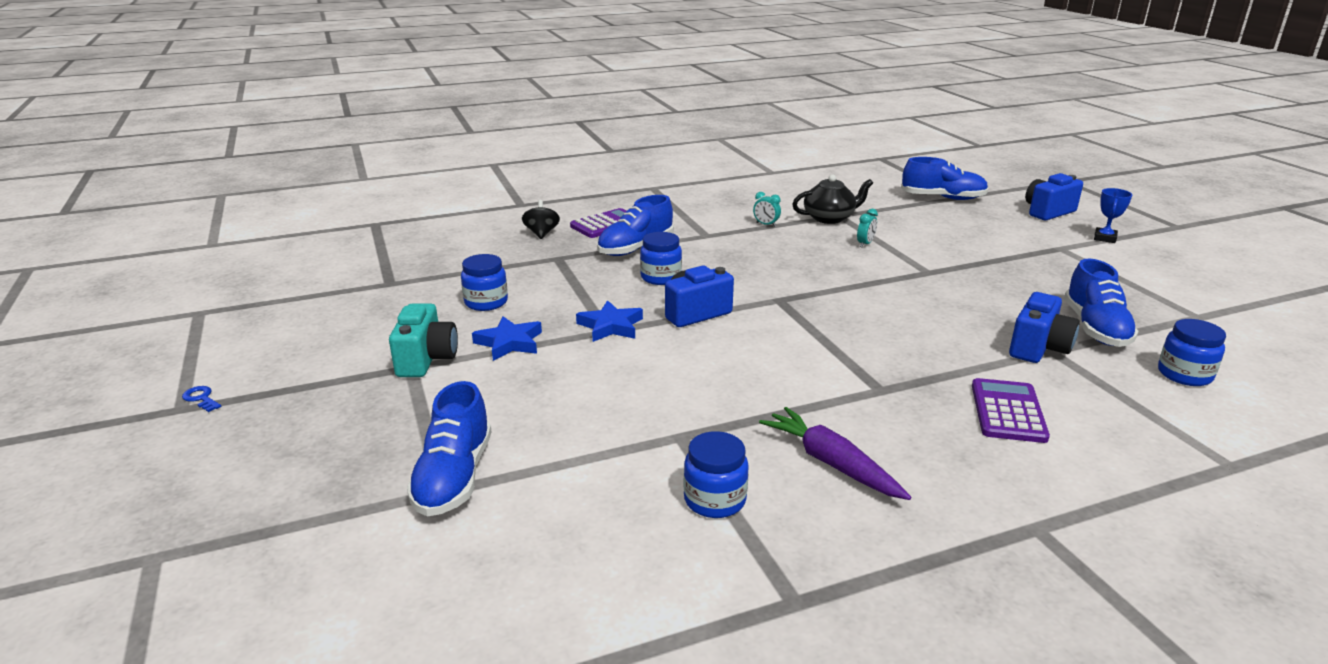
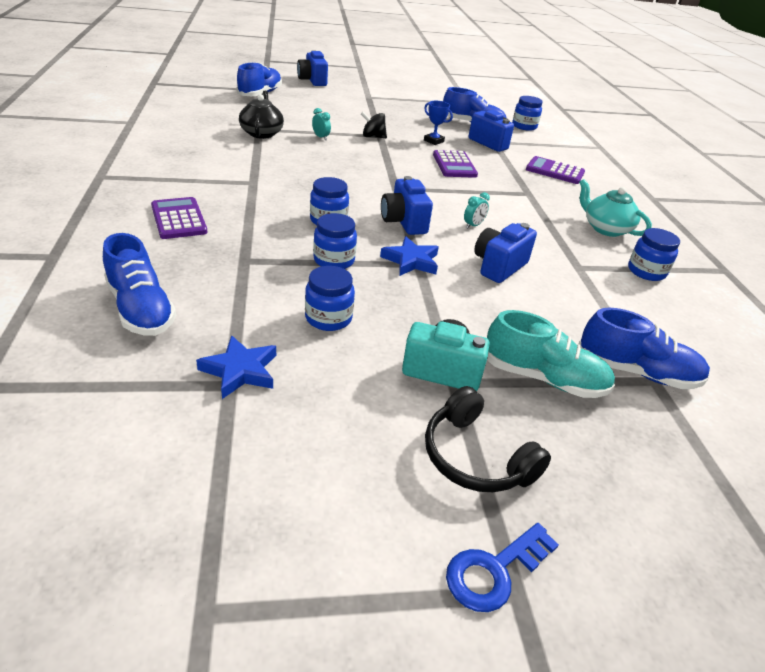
camera: 80 degrees left, 10 degrees up
(201, 398) = (494, 571): blue key -> blue key, size x1.79
(315, 383) = (475, 457): none -> black headphones
(427, 413) = (543, 378): none -> turquoise shoe
(509, 343) = (423, 316): blue star -> blue star (240, 371)
(541, 233) = (166, 258): black spinning top -> black spinning top (373, 137)
(584, 291) = (334, 260): none -> blue jar
(635, 248) = (253, 217): blue shoe -> blue shoe (141, 309)
(637, 377) = (499, 266): none -> blue camera
(766, 224) = (252, 156): turquoise clock -> turquoise clock (473, 225)
(831, 463) = (606, 228): purple carrot -> turquoise teapot
(903, 327) = (454, 165): none -> purple calculator
(1104, 238) = (362, 84): blue trophy -> blue trophy (433, 141)

